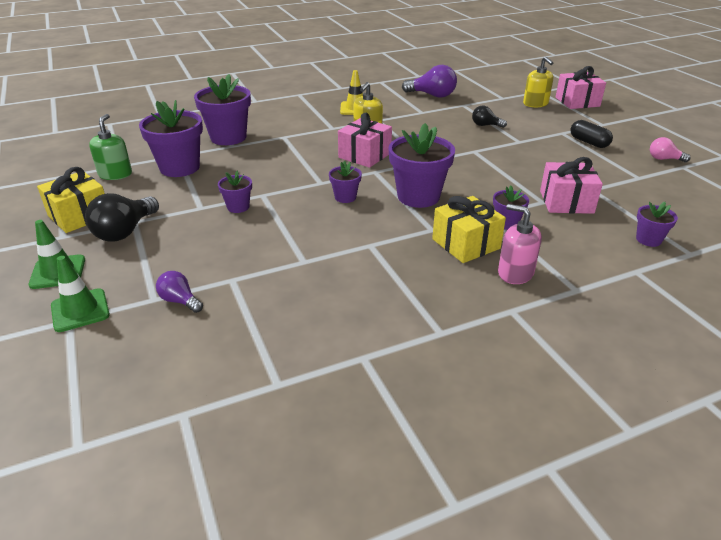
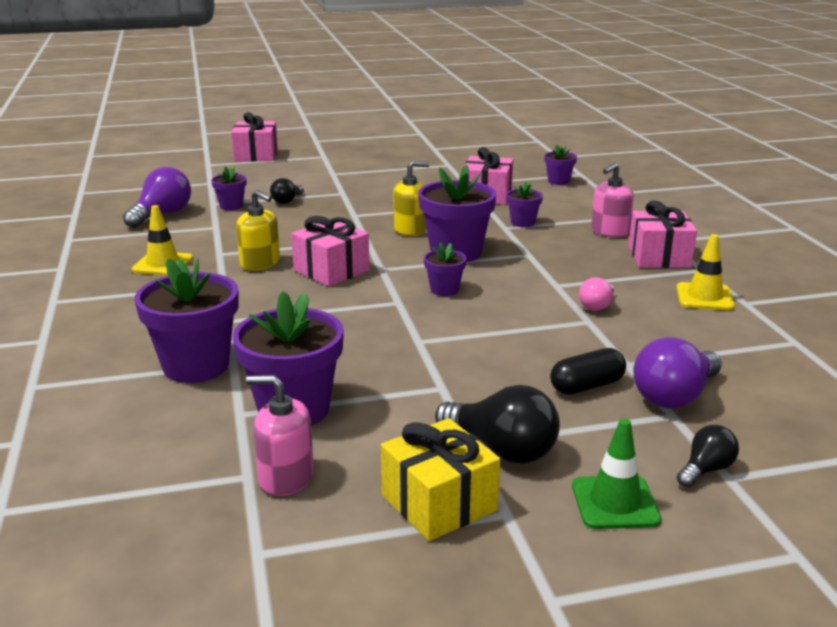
camera: 80 degrees left, 10 degrees down
(80, 310) = (706, 470): green traffic cone -> black light bulb
(115, 174) = (286, 477): green soap dispenser -> pink soap dispenser
(180, 301) = (674, 396): purple light bulb -> purple light bulb, size x1.74
(238, 207) = (449, 359): purple flower pot -> purple flower pot (231, 206)
(369, 329) = (704, 297): none -> yellow traffic cone
(461, 303) = (659, 257): none -> pink gift
(466, 244) = (559, 243): yellow gift -> none
(535, 104) = (244, 172): yellow soap dispenser -> yellow soap dispenser (410, 229)
(588, 142) = (364, 168): black capsule -> black capsule (587, 386)
(664, 159) = (416, 151): pink light bulb -> pink light bulb (597, 305)

